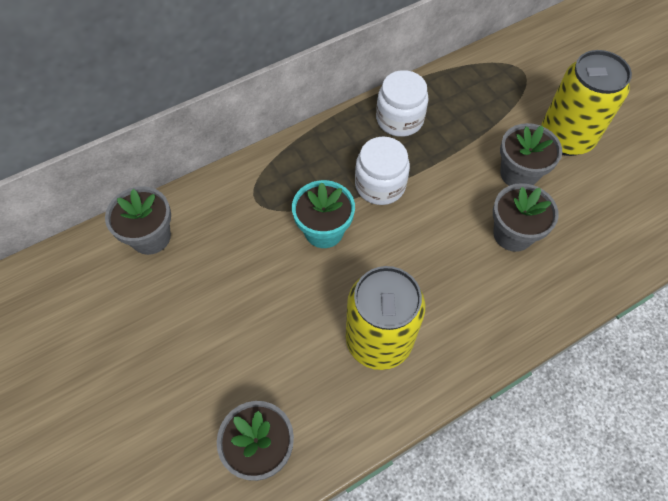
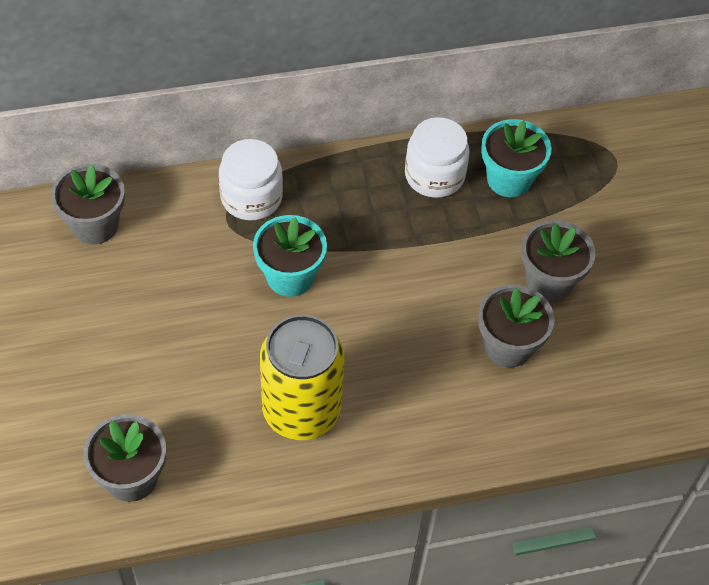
camera: 15 degrees right, 5 degrees down
(380, 185) = (377, 245): white jar -> white jar (251, 197)
(454, 106) = (509, 179): none -> turquoise flower pot
(566, 138) = (629, 256): yellow can -> none

